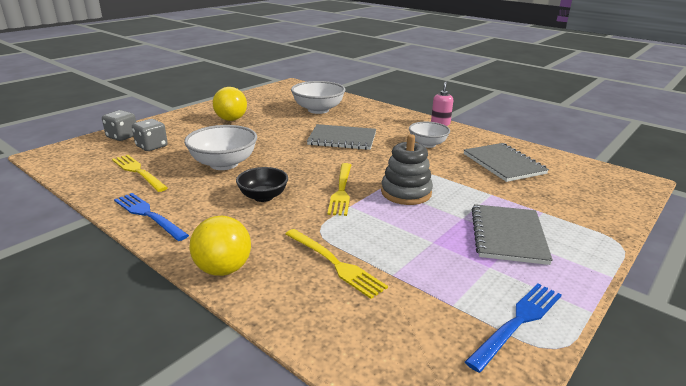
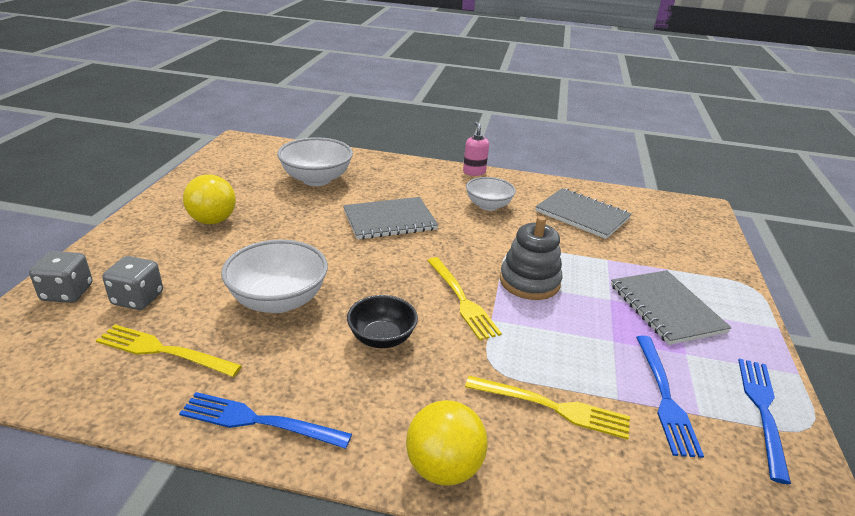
camera: 30 degrees left, 5 degrees up
(434, 286) = (665, 397): none -> blue fork

